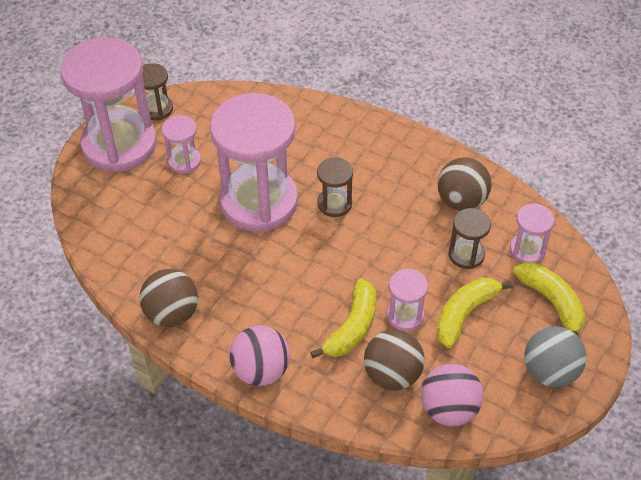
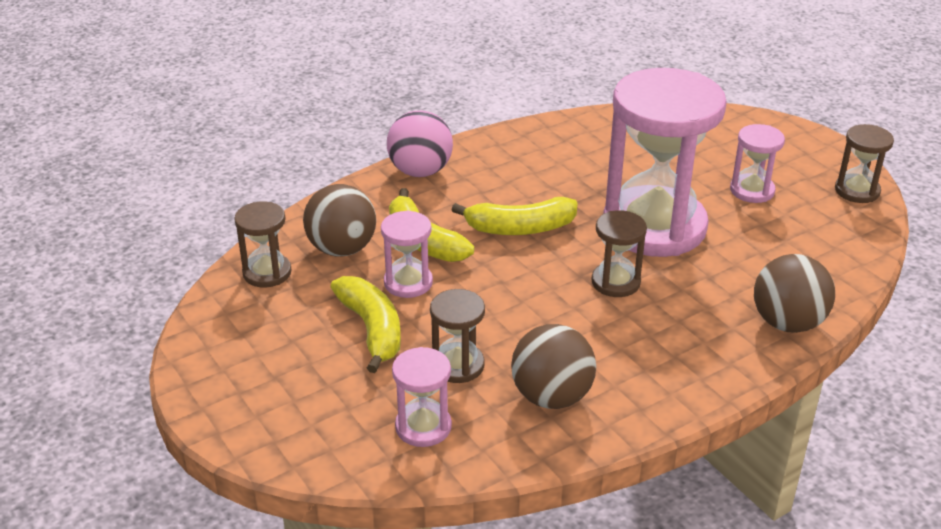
camera: 115 degrees right, 15 degrees down
(119, 144) = (802, 154): pink hourglass -> none
(172, 313) = (531, 138): brown ball -> brown ball (787, 323)
(449, 409) = (267, 273): pink ball -> brown hourglass
(550, 371) = (237, 367): grey ball -> none
(552, 302) = (325, 413): yellow banana -> yellow banana (520, 228)

